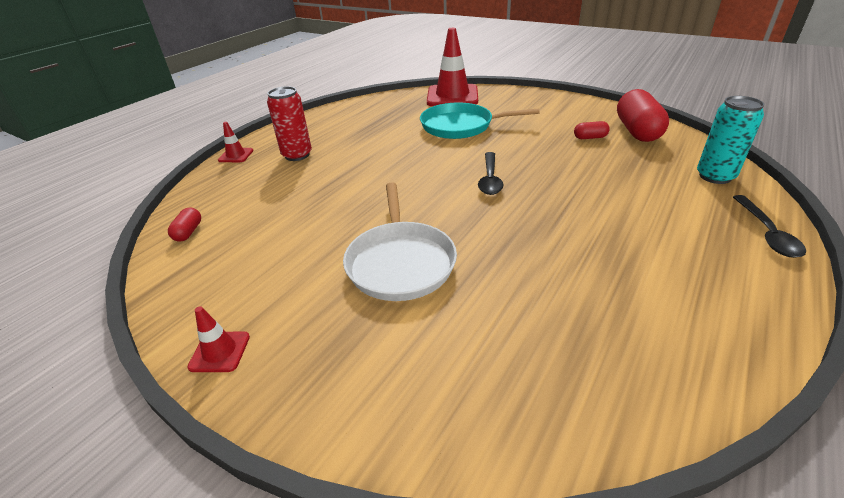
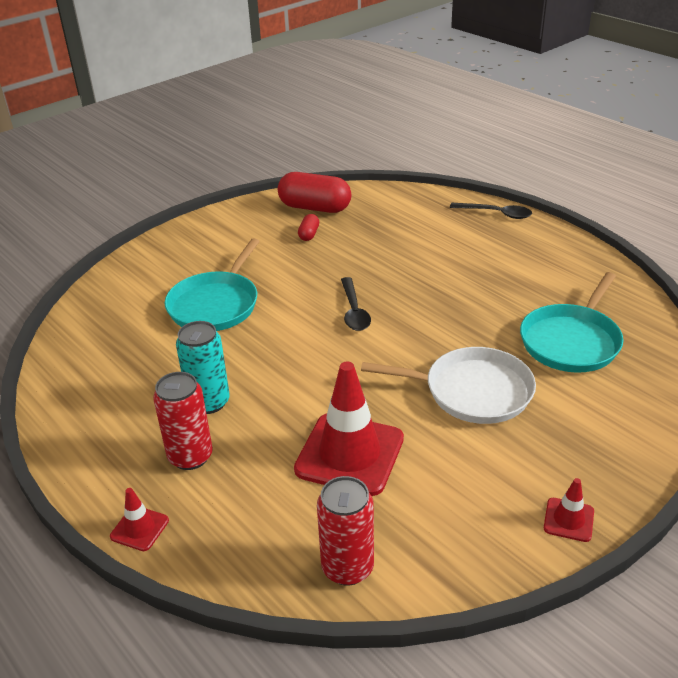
camera: 75 degrees left, 0 degrees up
(188, 232) = (347, 568): red capsule -> red can
(452, 96) = (117, 293): red traffic cone -> red traffic cone (349, 454)
(490, 179) = (354, 311): black spoon -> black spoon turned 60 degrees clockwise
(526, 329) = (571, 341): none -> turquoise pan
(715, 176) = (415, 203): turquoise can -> turquoise can (209, 402)

